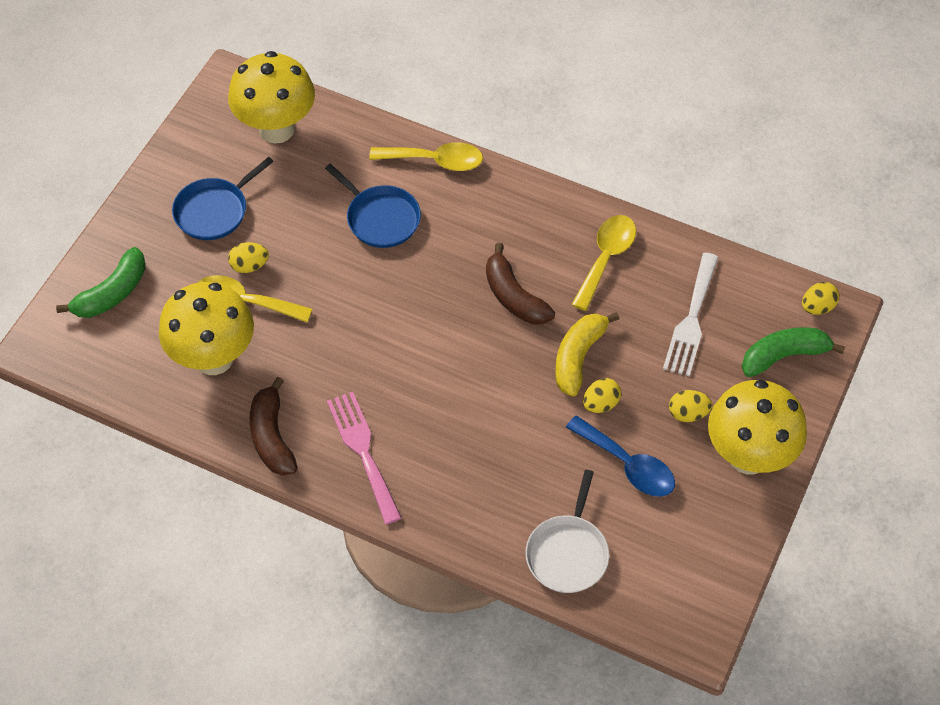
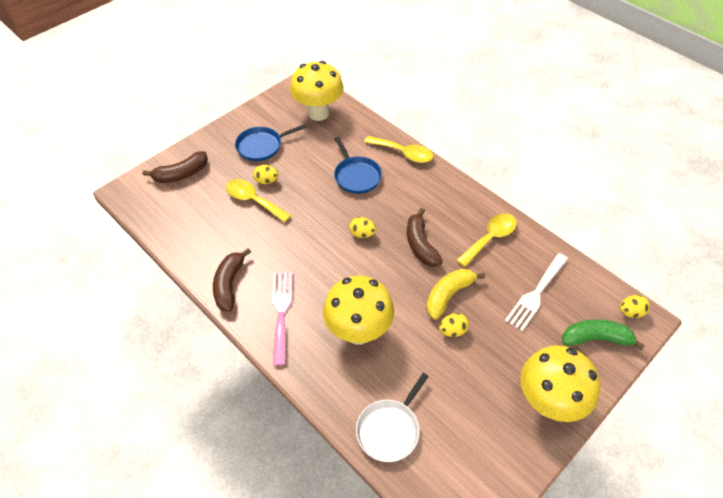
camera: 20 degrees right, 5 degrees down
(112, 293) = (181, 174): green banana -> brown banana
(214, 358) = (219, 227): yellow mushroom -> yellow mushroom (358, 331)
(628, 465) = (456, 379): blue spoon -> none
(688, 413) = (512, 357): yellow egg -> yellow egg (362, 234)

